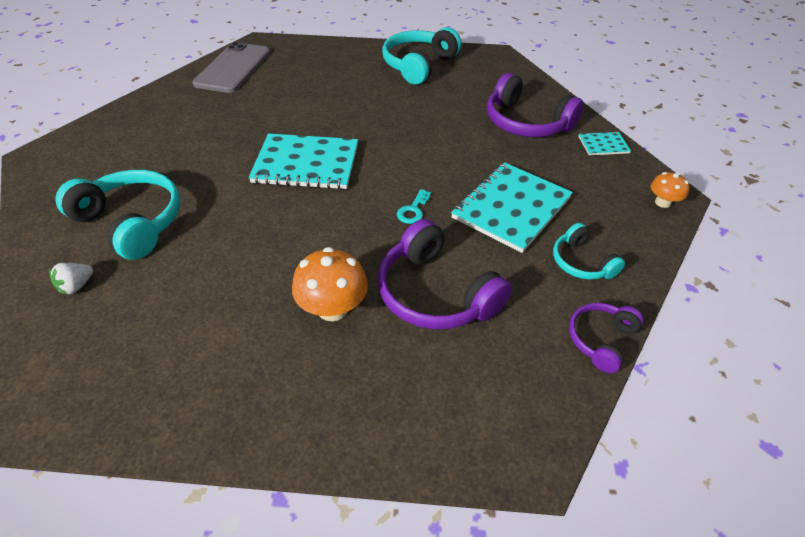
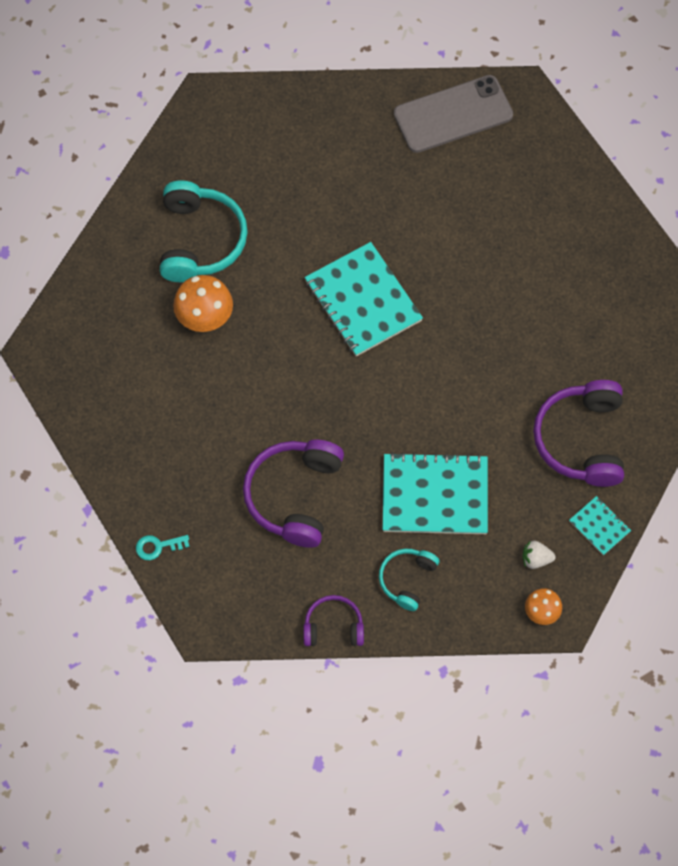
camera: 55 degrees right, 20 degrees up
(76, 286) = (124, 267): white strawberry -> white strawberry (536, 559)
(332, 308) = (229, 439): orange mushroom -> orange mushroom (205, 317)
(413, 210) = (371, 423): turquoise key -> turquoise key (158, 546)
(419, 65) = (610, 276): turquoise headphones -> none

